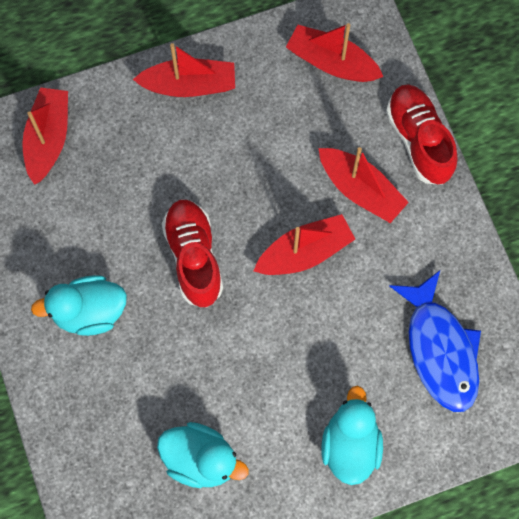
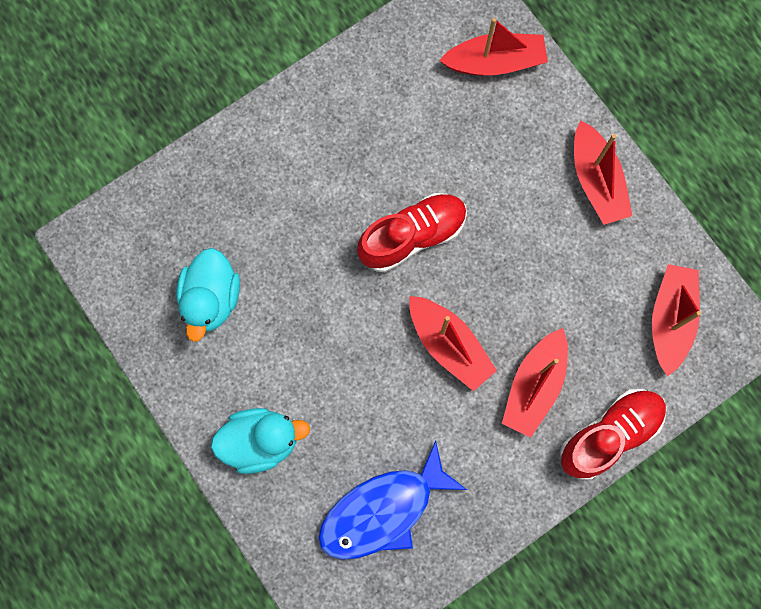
camera: 75 degrees right, 5 degrees up
(89, 312) = (329, 153): turquoise duck -> none

